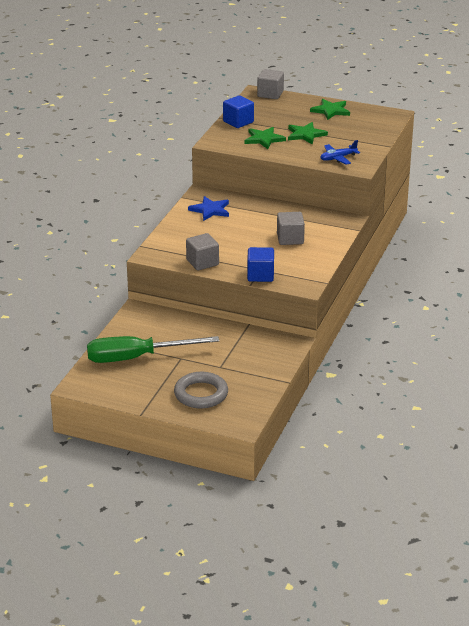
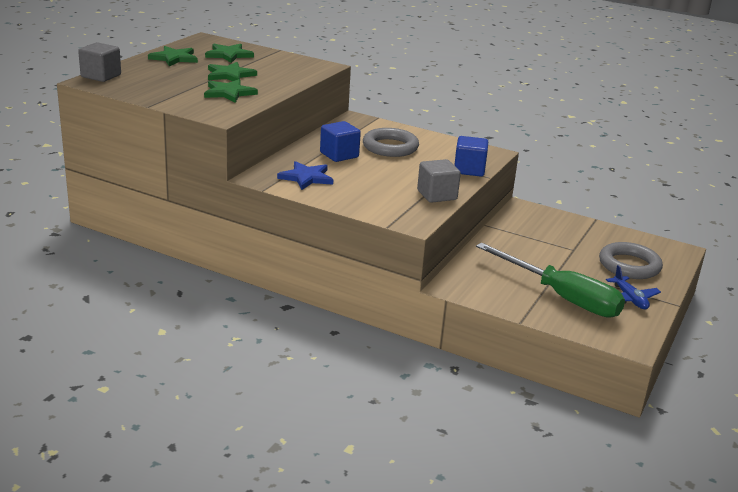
camera: 85 degrees left, 5 degrees down
(137, 357) = (561, 297): green screwdriver -> green screwdriver turned 45 degrees counterclockwise
(238, 122) = (170, 99): blue cube -> blue cube (339, 155)
(290, 239) = (390, 147): grey cube -> grey ring
(338, 158) = (298, 70): blue plane -> blue plane (630, 299)
(356, 128) = (229, 55): none -> green star

